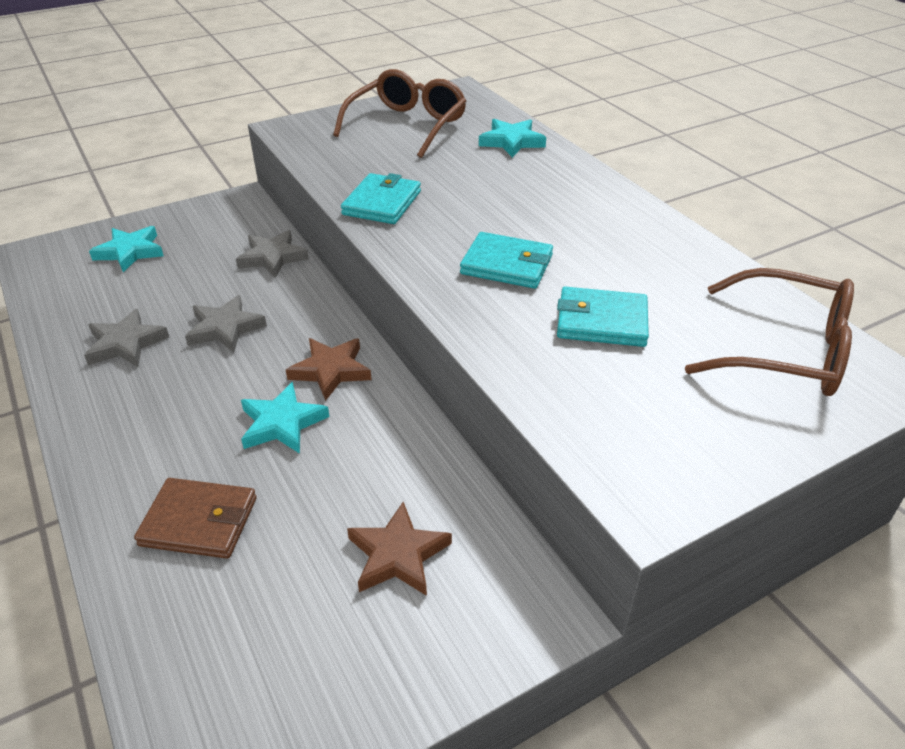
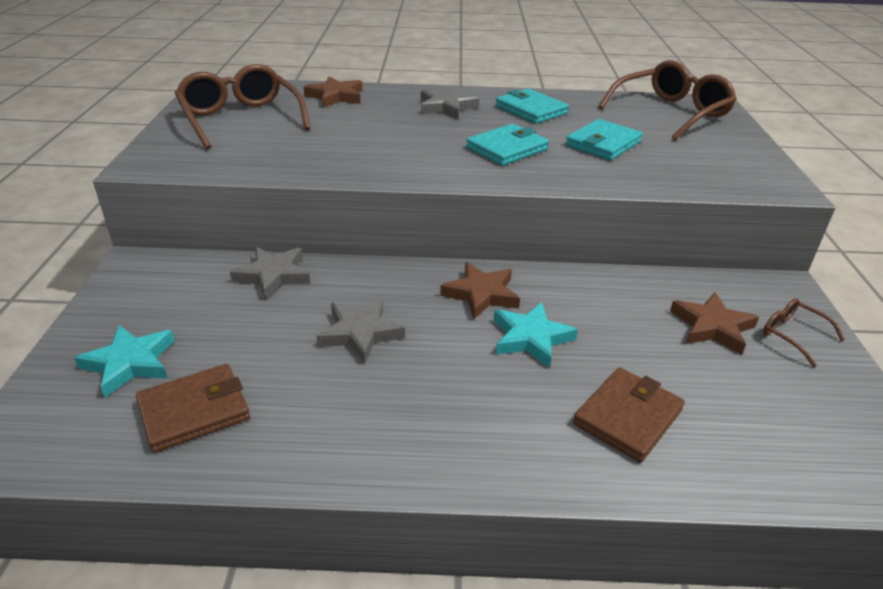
camera: 60 degrees left, 5 degrees down
(95, 297) = (194, 411): none -> brown wallet
(125, 344) = (315, 406): grey star -> grey star (446, 107)
(382, 203) = (358, 163): turquoise wallet -> turquoise wallet (531, 110)
(435, 638) = (793, 335): none -> brown glasses
(512, 142) = (336, 96): turquoise star -> brown star

